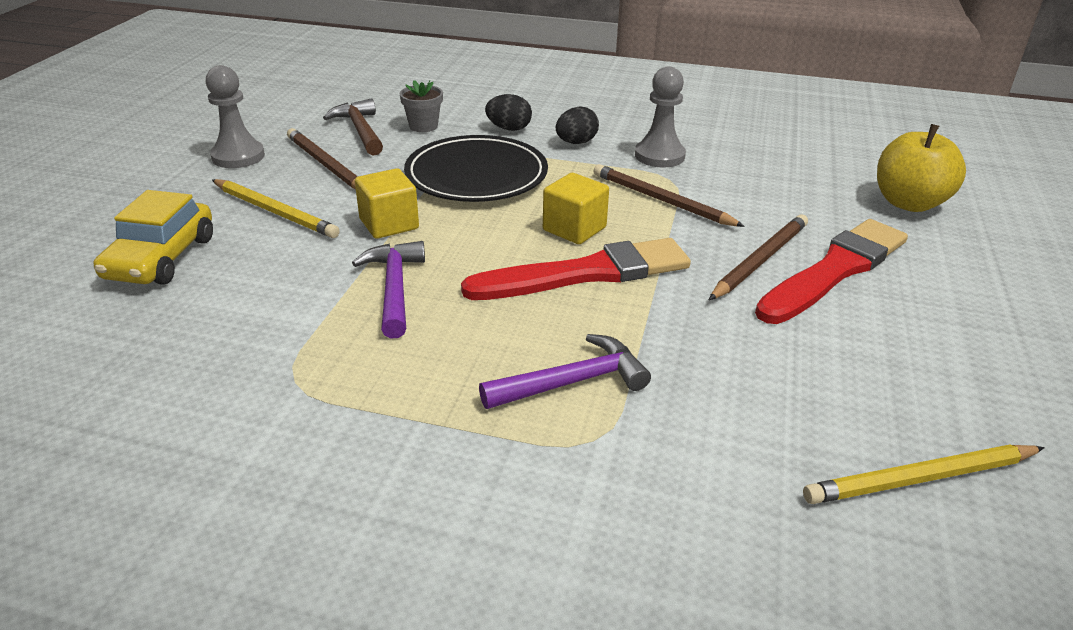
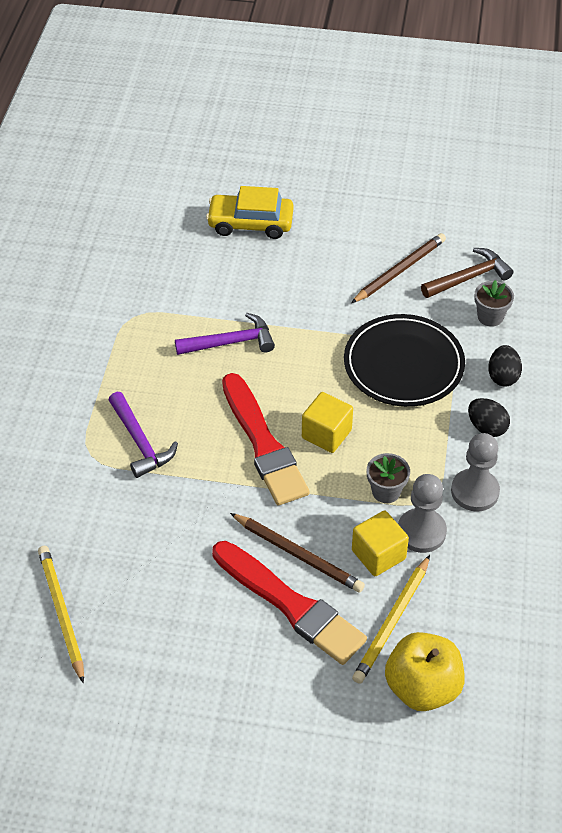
camera: 85 degrees right, 15 degrees up
(238, 156) = (401, 218): grey pawn -> grey pawn (421, 532)
(275, 211) = (320, 260): yellow pencil -> yellow pencil (392, 622)
(389, 224) = (314, 325): yellow cube -> yellow cube (378, 554)
(661, 200) = (386, 491): brown pencil -> grey flower pot

